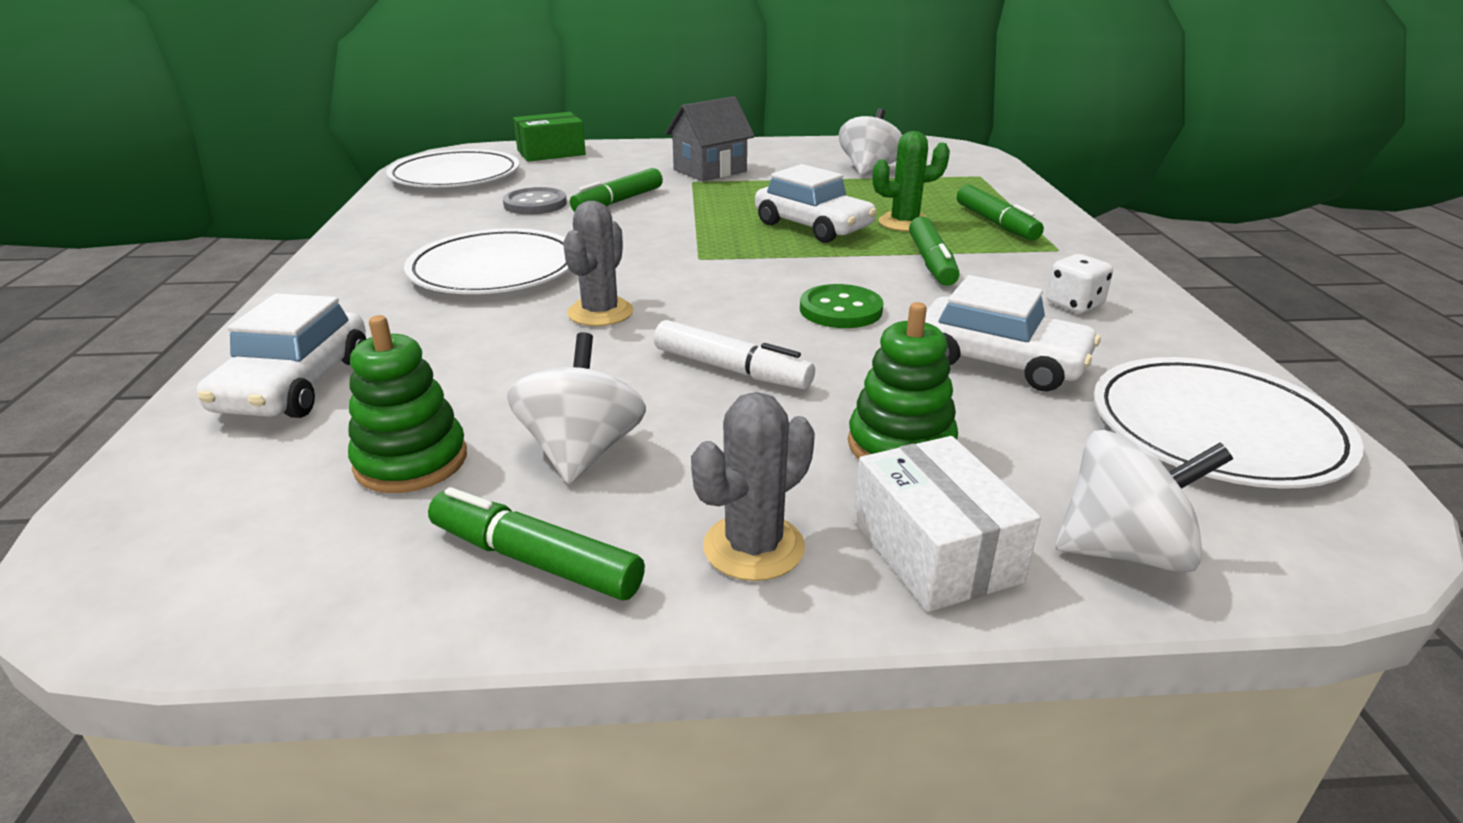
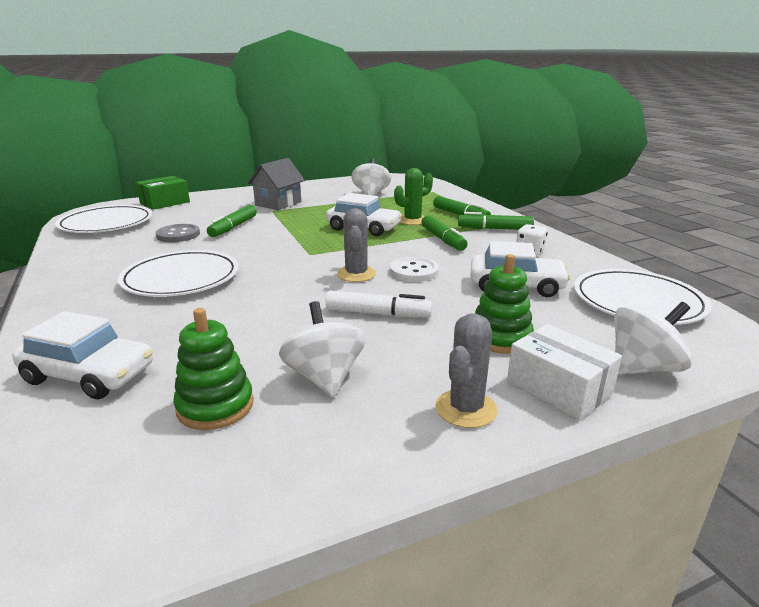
camera: 20 degrees left, 5 degrees down
(295, 385) = (89, 374): white car -> white car turned 60 degrees counterclockwise
(535, 560) = (345, 447): green marker -> green marker (495, 229)
(600, 312) = (273, 294): grey cactus -> grey cactus (356, 274)
(840, 310) = (414, 271): green button -> white button

